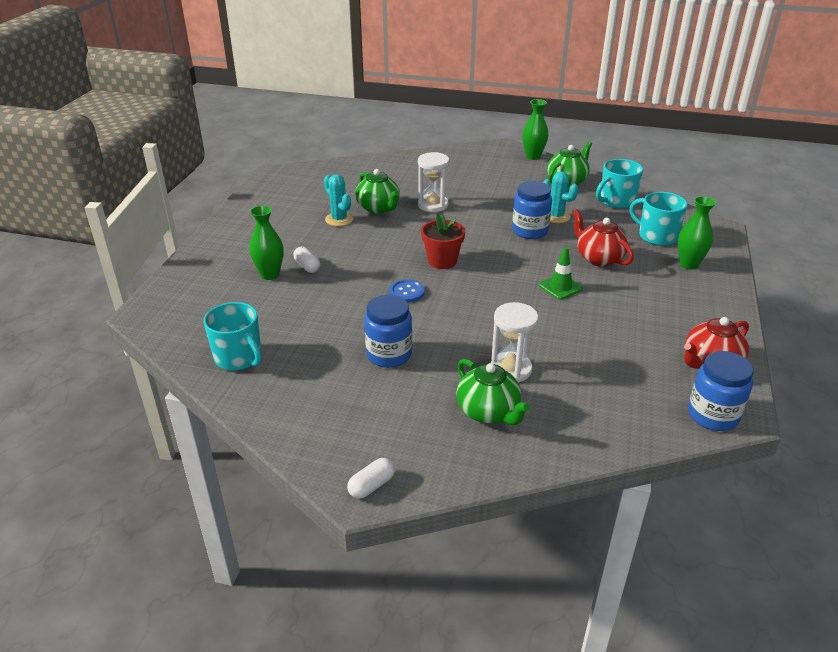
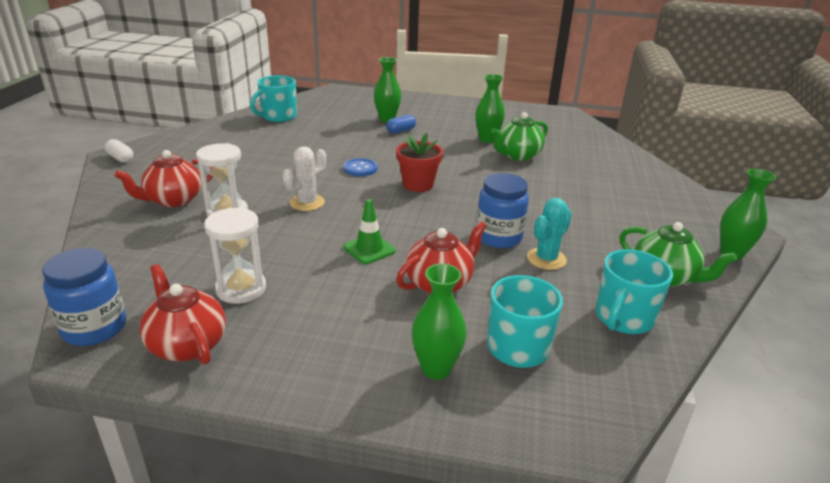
camera: 85 degrees right, 5 degrees down
(307, 266) = (401, 131): white capsule -> blue capsule
(339, 219) = (487, 139): turquoise cactus -> green vase
(389, 355) = (266, 162): blue jar -> none
(433, 205) = (538, 181): white hourglass -> white hourglass (241, 289)
(484, 321) = (307, 203): none -> white cactus
(488, 412) = (173, 200): green teapot -> red teapot
(616, 201) = (623, 318): turquoise mug -> turquoise mug turned 105 degrees counterclockwise

